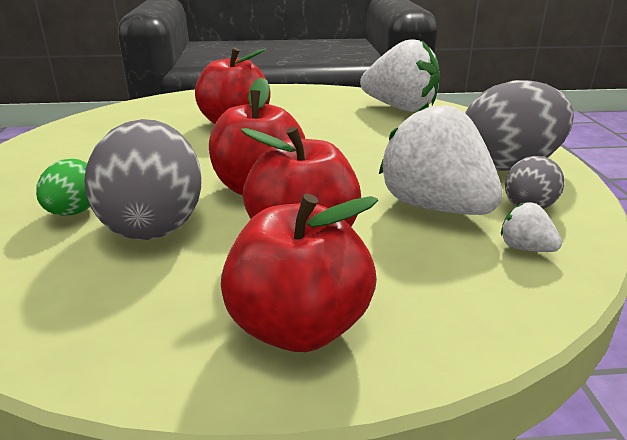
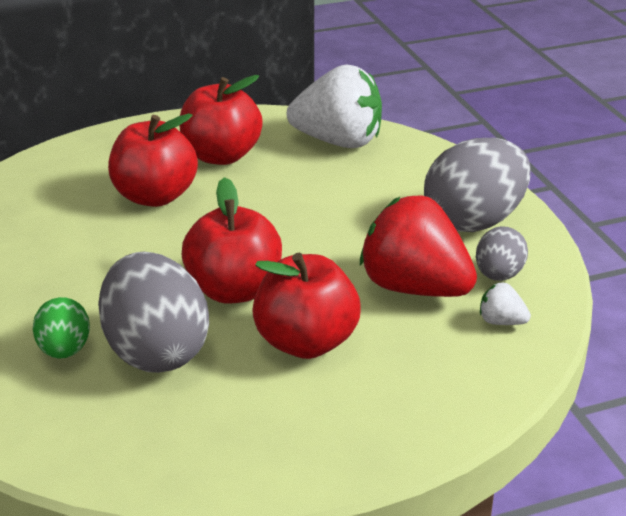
camera: 15 degrees left, 5 degrees up
(298, 327) = (340, 427): red apple -> red apple (221, 156)
(435, 207) = (414, 288): white strawberry -> red strawberry

